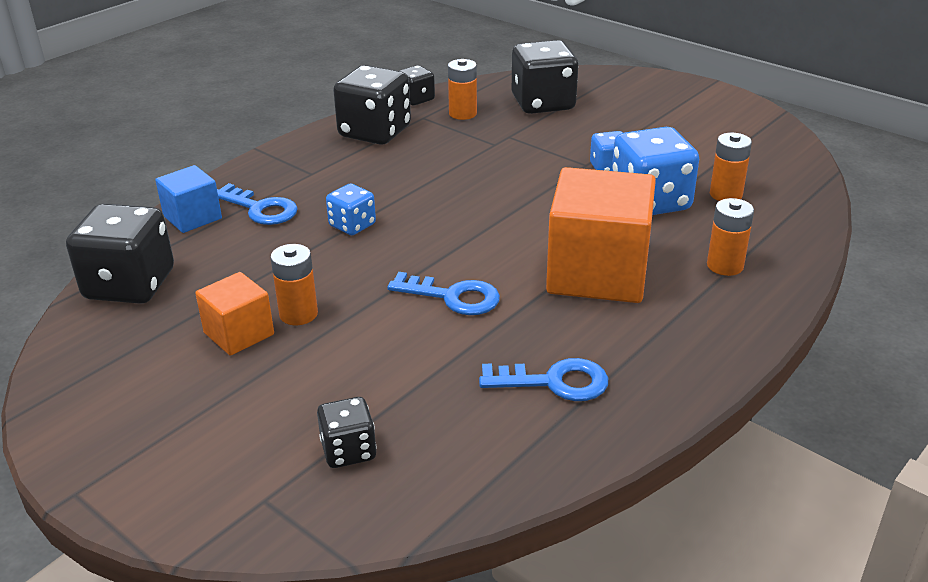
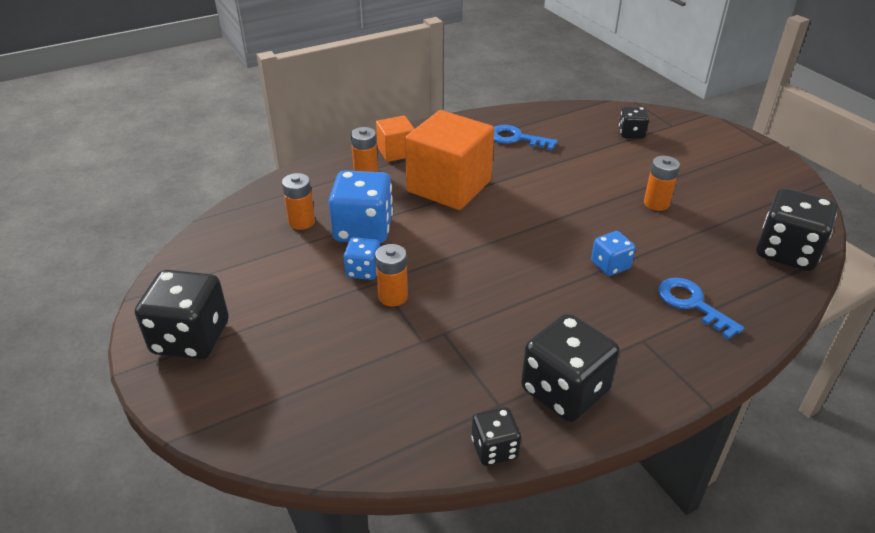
camera: 160 degrees left, 5 degrees up
(192, 217) = (755, 309): blue cube -> none
(239, 334) = (695, 199): orange cube -> orange cube (396, 152)
(453, 297) = (551, 192): blue key -> none
(462, 114) = (450, 397): orange battery -> orange battery (393, 296)
(543, 103) = (348, 389): black dice -> black dice (191, 338)

